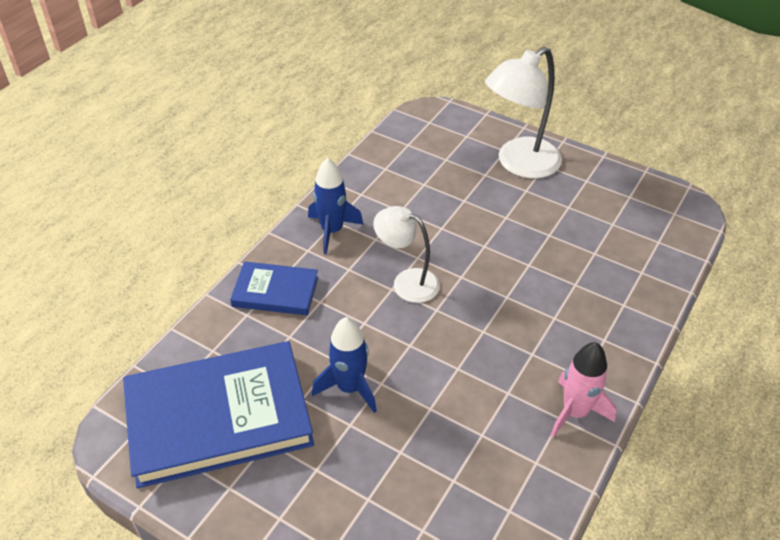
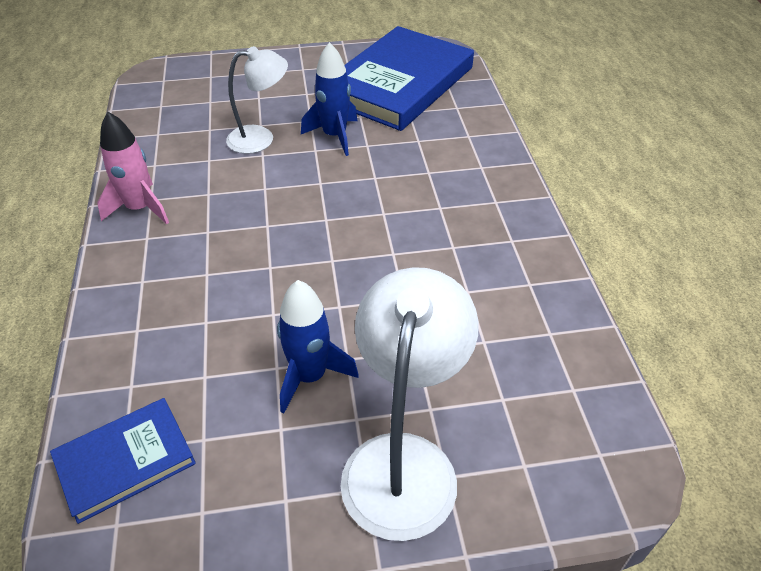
camera: 140 degrees right, 0 degrees up
(275, 291) = (472, 159): blue book -> blue book (125, 461)
(332, 231) = (500, 229): blue rocket -> blue rocket (310, 376)
(407, 282) = (377, 226): white lamp -> white lamp (260, 138)

